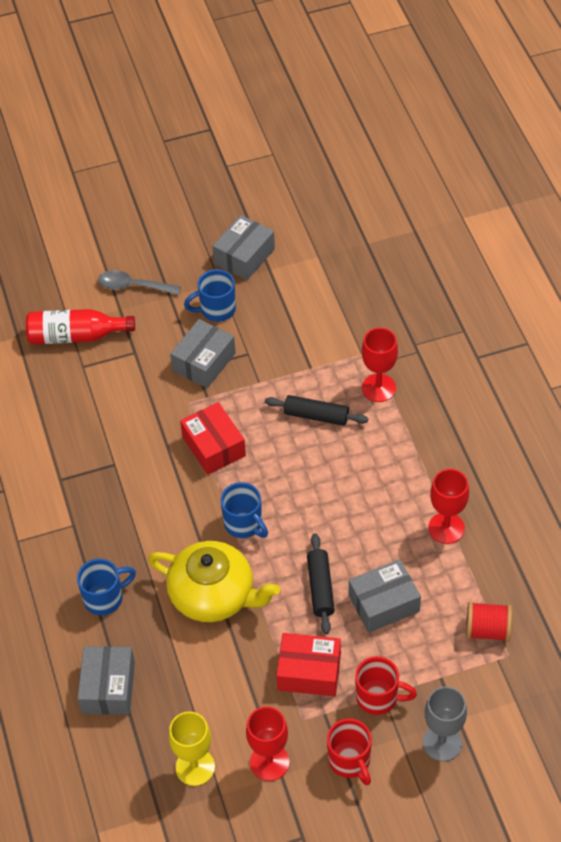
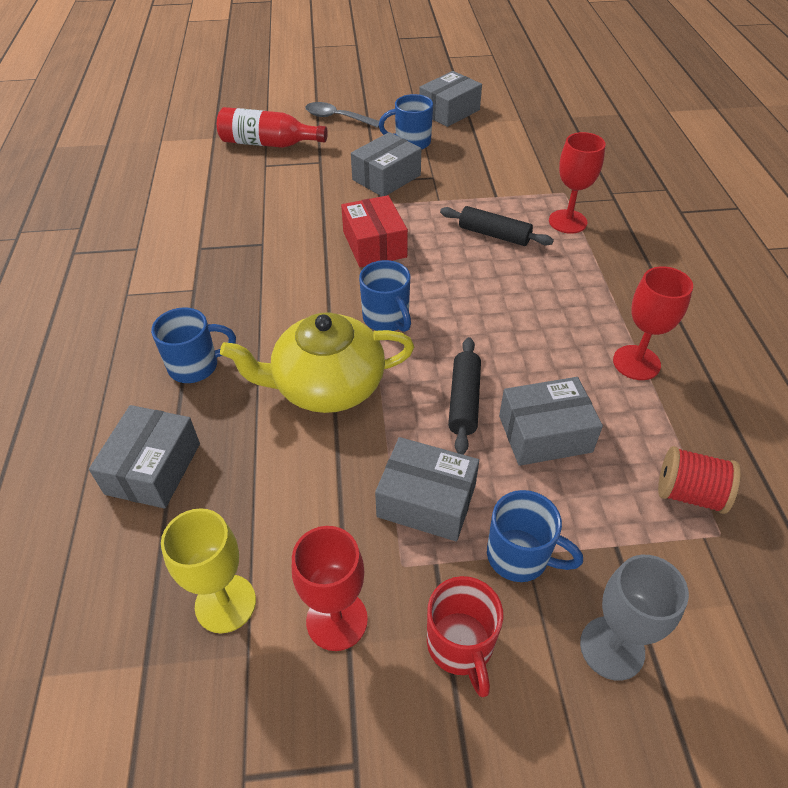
camera: 10 degrees right, 5 degrees down
(213, 595) = (327, 385): yellow teapot -> yellow teapot turned 135 degrees clockwise
(309, 672) = (426, 500): red box -> grey box
(378, 697) = (520, 556): red mug -> blue mug

